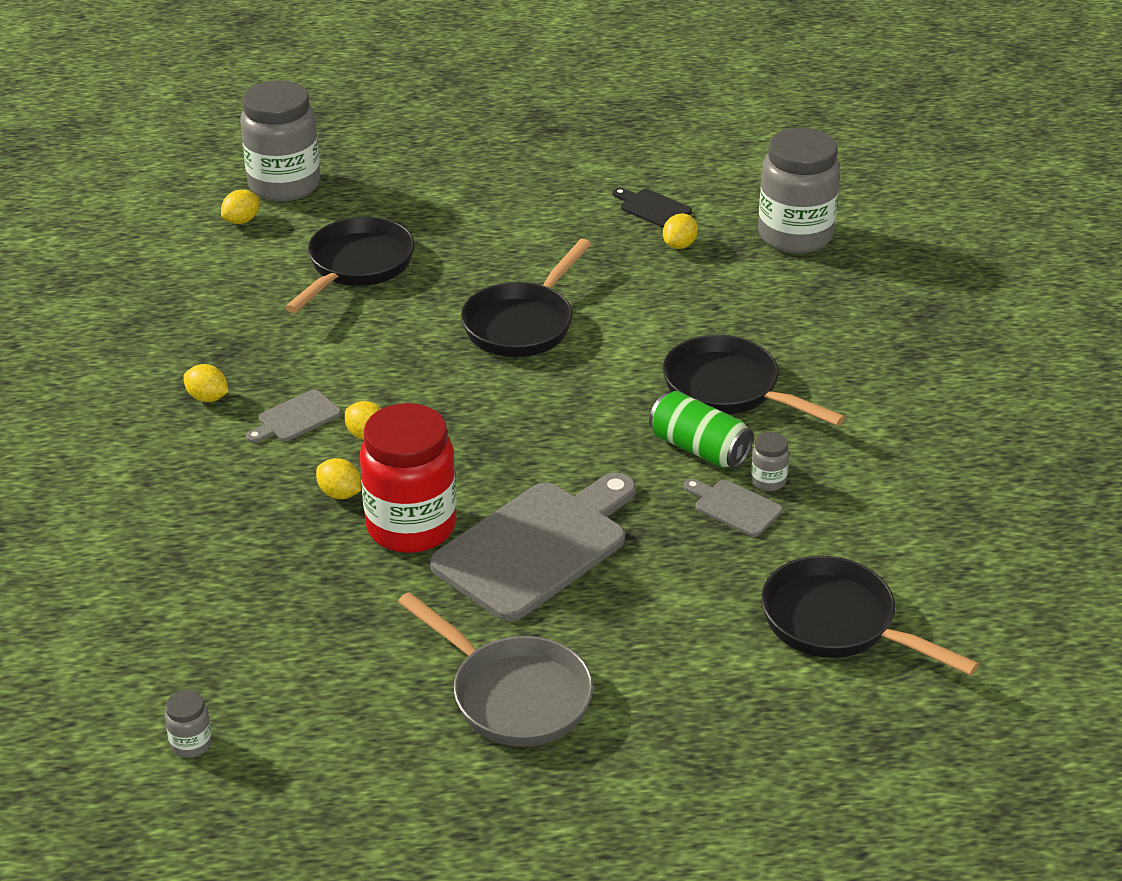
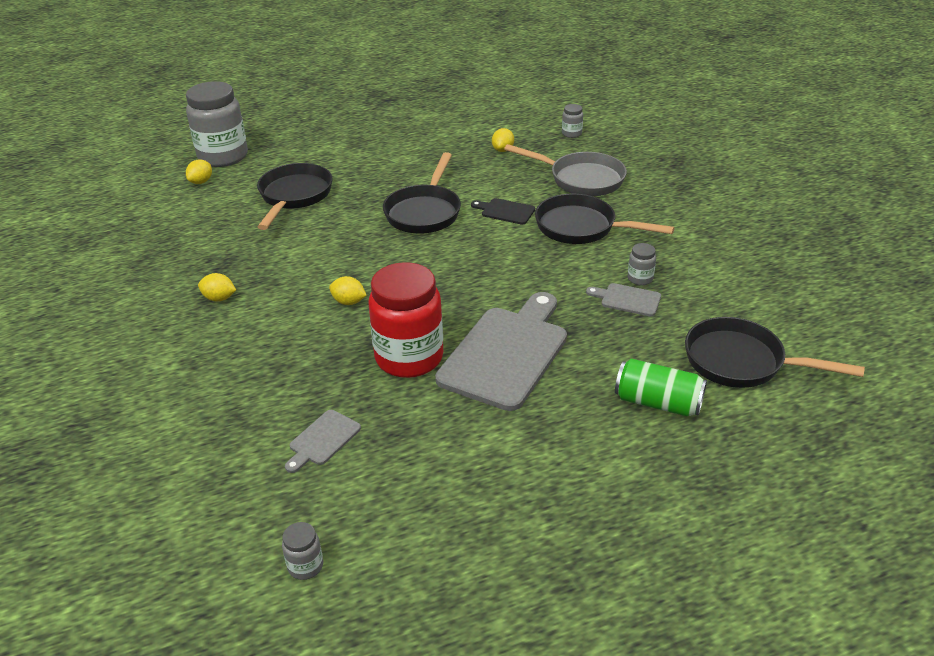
camera: 15 degrees left, 0 degrees up
(295, 418) = (291, 300): grey cutting board -> grey cutting board (322, 440)
(340, 494) = (346, 345): yellow lemon -> none
(513, 695) = (544, 465): grey pan -> grey pan (581, 179)
(652, 208) = (474, 132): black cutting board -> black cutting board (505, 211)
(699, 449) = (583, 267): green can -> green can (657, 403)
(795, 236) = (571, 134): grey jar -> grey jar, size x0.41

